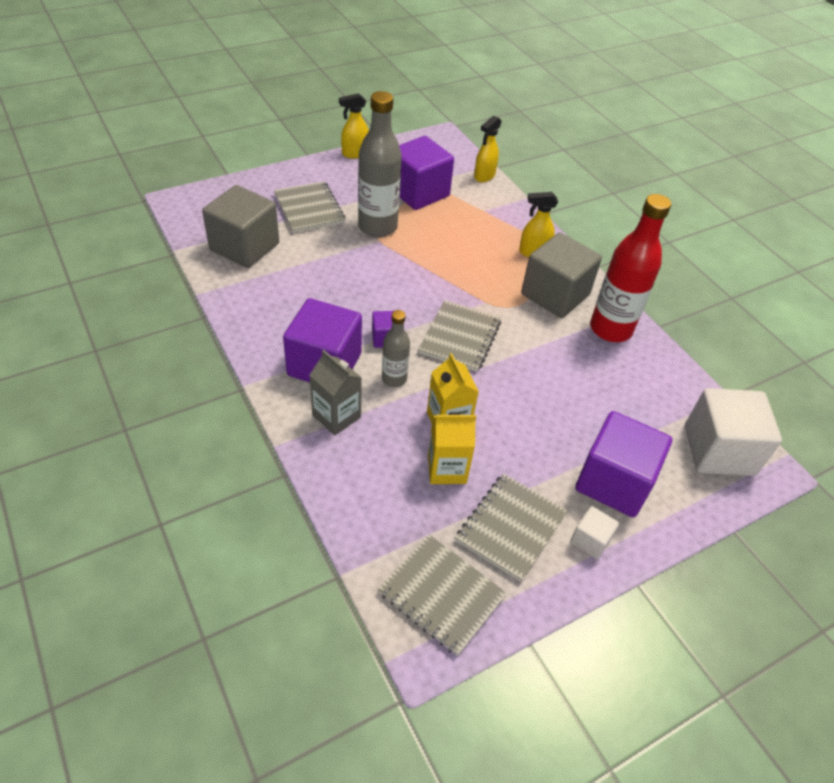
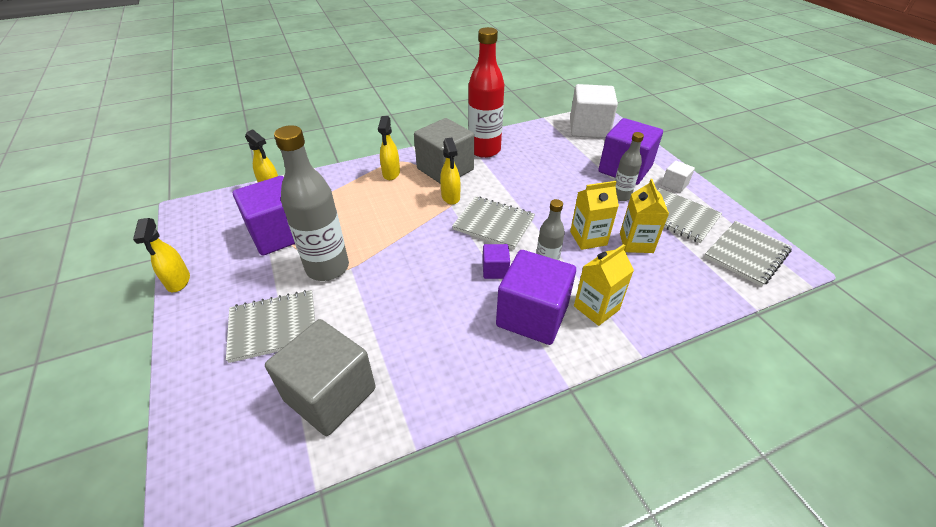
camera: 80 degrees left, 5 degrees down
(336, 416) = (596, 308): grey carton -> yellow carton
(501, 301) = (450, 197): none -> yellow spray bottle
(544, 467) = (621, 196): none -> grey bottle

